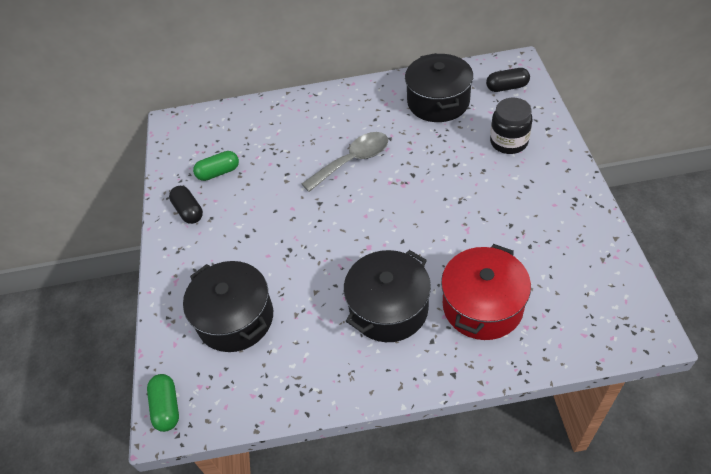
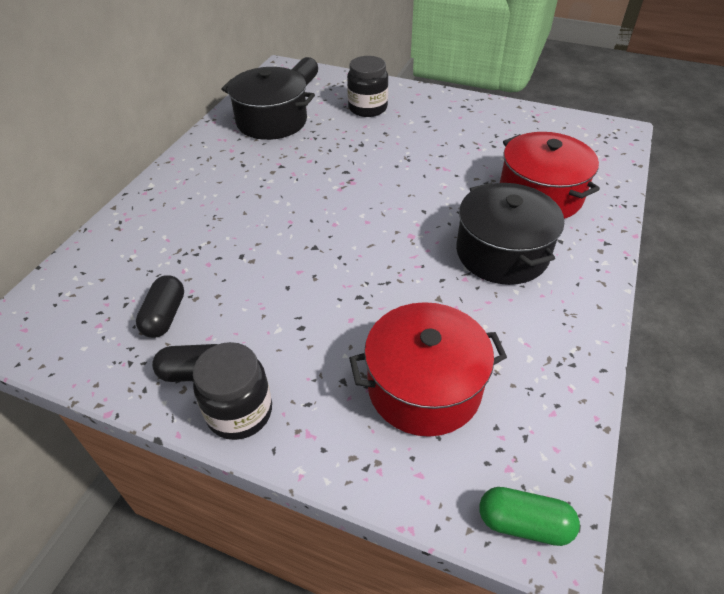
camera: 65 degrees left, 5 degrees down
(174, 244) = (239, 412): none -> black jar
(218, 172) = (165, 316): green capsule -> black capsule
(235, 318) = (424, 387): black pot -> red pot
(352, 161) = (282, 201): grey spoon -> none

